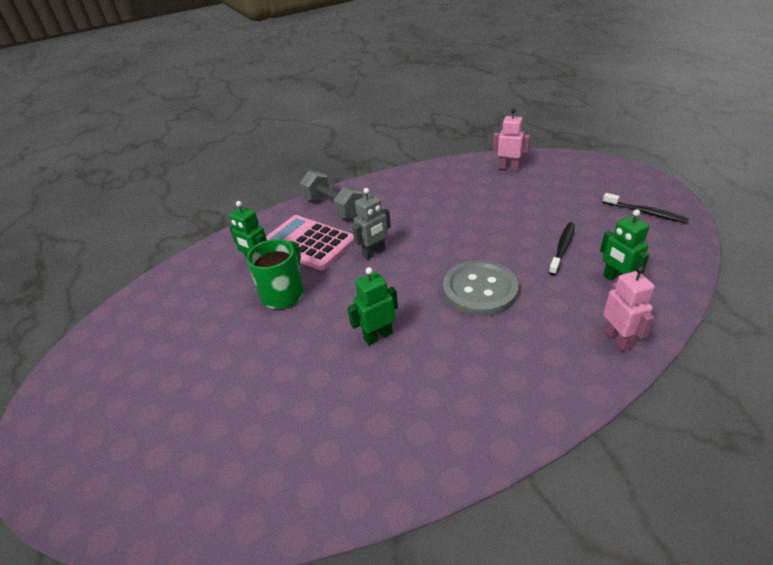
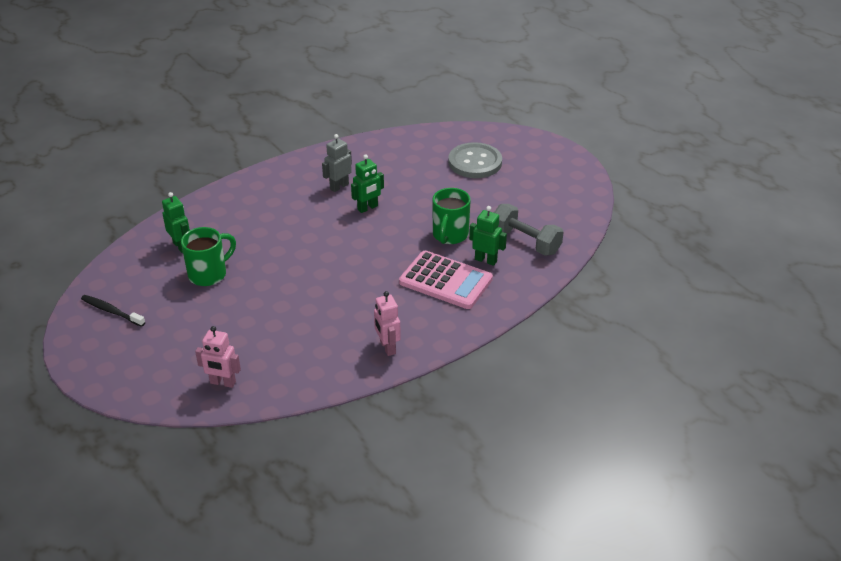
camera: 170 degrees right, 0 degrees up
(333, 208) = (432, 324): grey dumbbell -> grey dumbbell (525, 242)
(374, 252) = (379, 271): grey robot -> grey robot (339, 186)
(479, 290) = (289, 239): grey button -> grey button (475, 162)
(562, 248) = (209, 274): black toothbrush -> green mug
(618, 339) = (204, 208): pink robot -> pink robot (387, 347)

